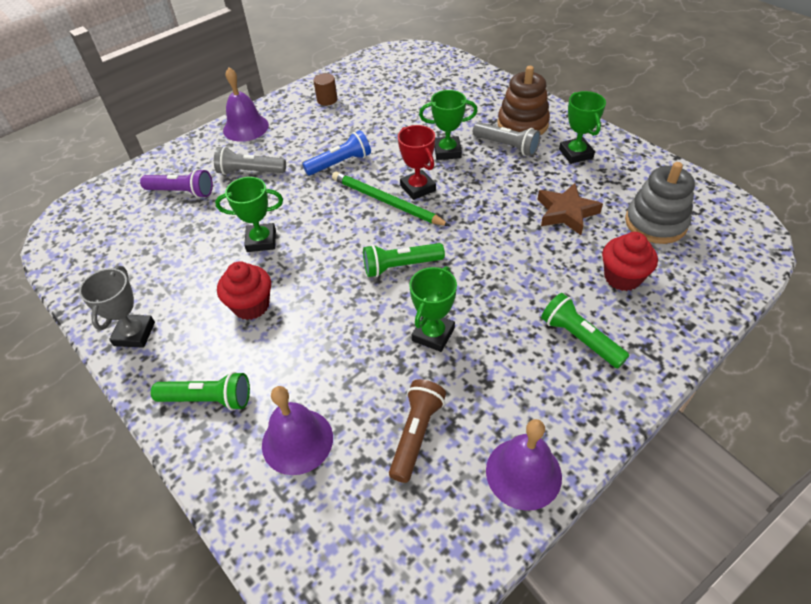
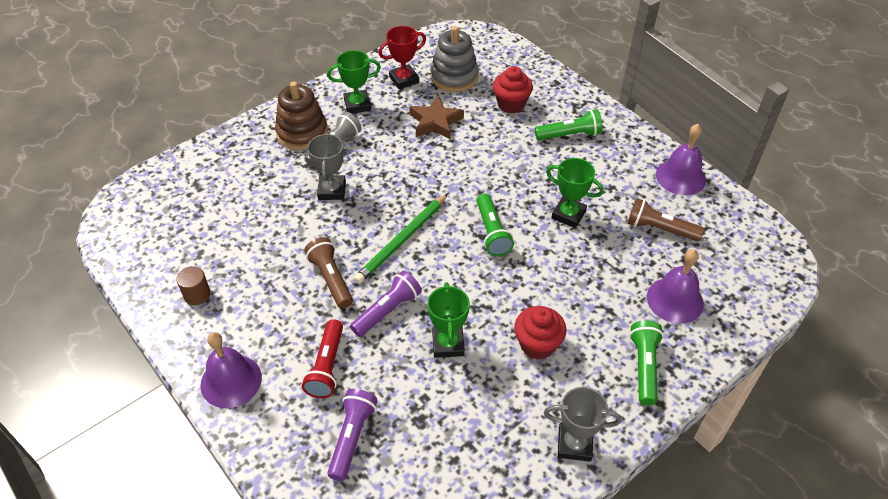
camera: 90 degrees left, 0 degrees up
(250, 171) = (327, 366): grey flashlight -> red flashlight
(303, 200) = (388, 310): none -> purple flashlight
(340, 163) = (331, 279): blue flashlight -> brown flashlight
(417, 188) = (385, 216): red trophy -> red trophy (404, 80)
(447, 151) = (332, 190): green trophy -> grey trophy
(579, 338) = (569, 135): green flashlight -> green flashlight turned 150 degrees counterclockwise

